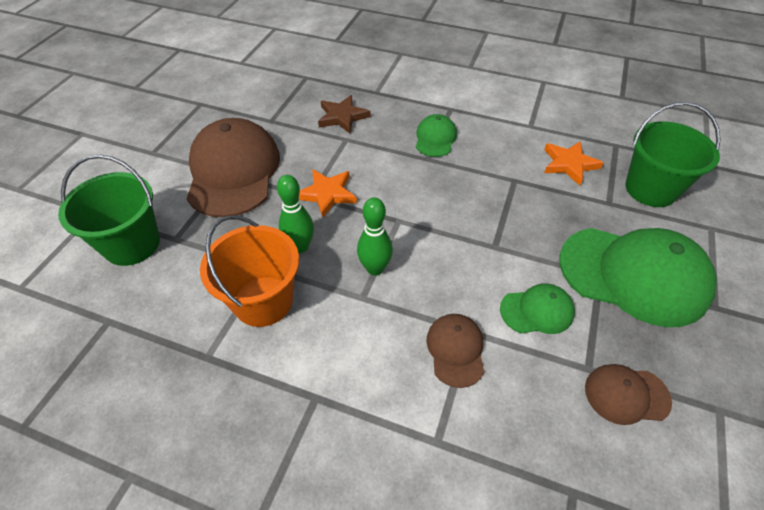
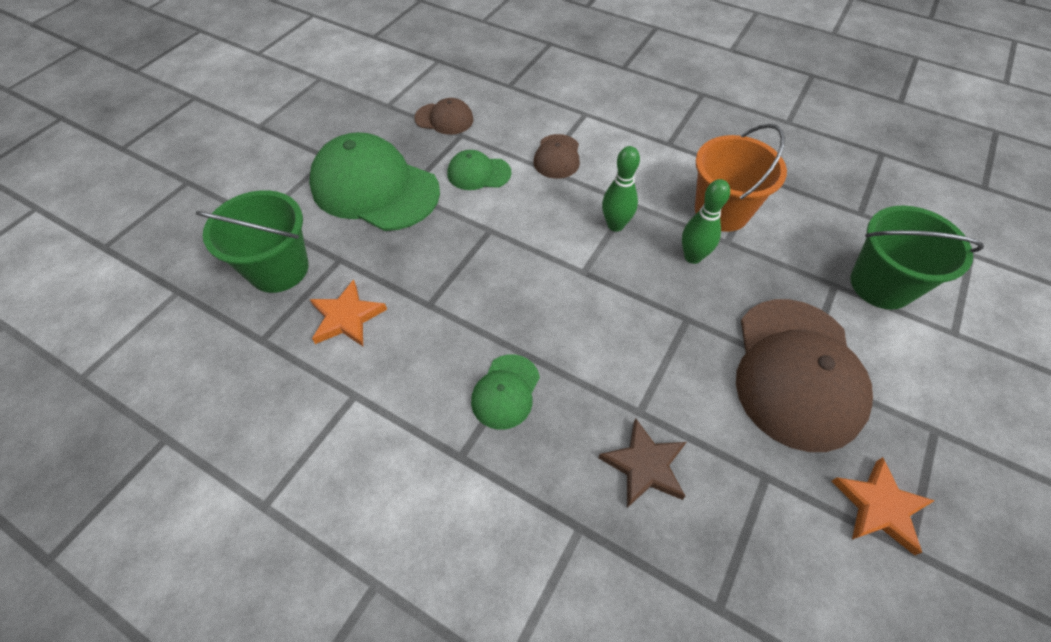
camera: 170 degrees left, 5 degrees up
(327, 194) = (665, 318): orange star -> orange star (879, 507)

